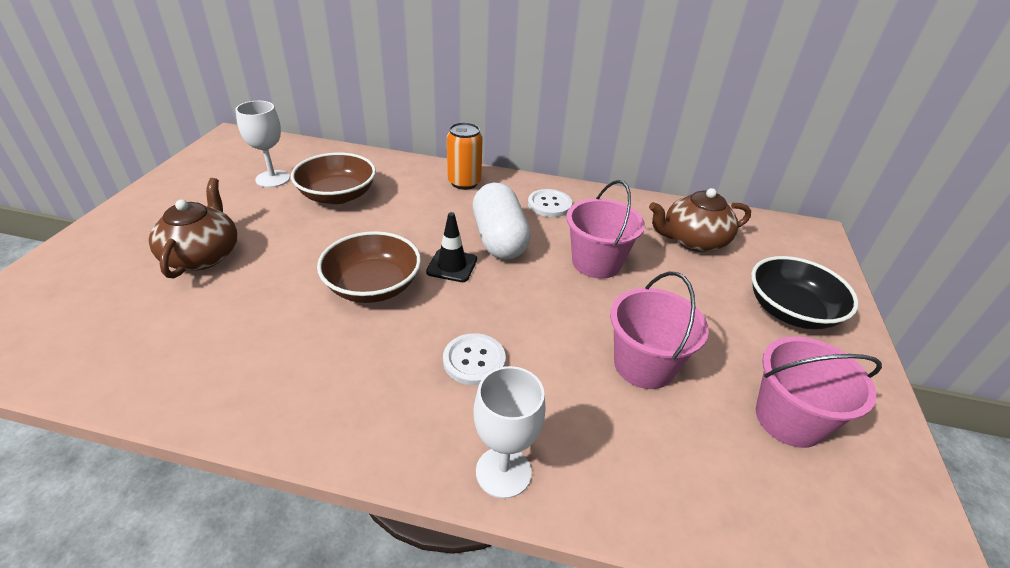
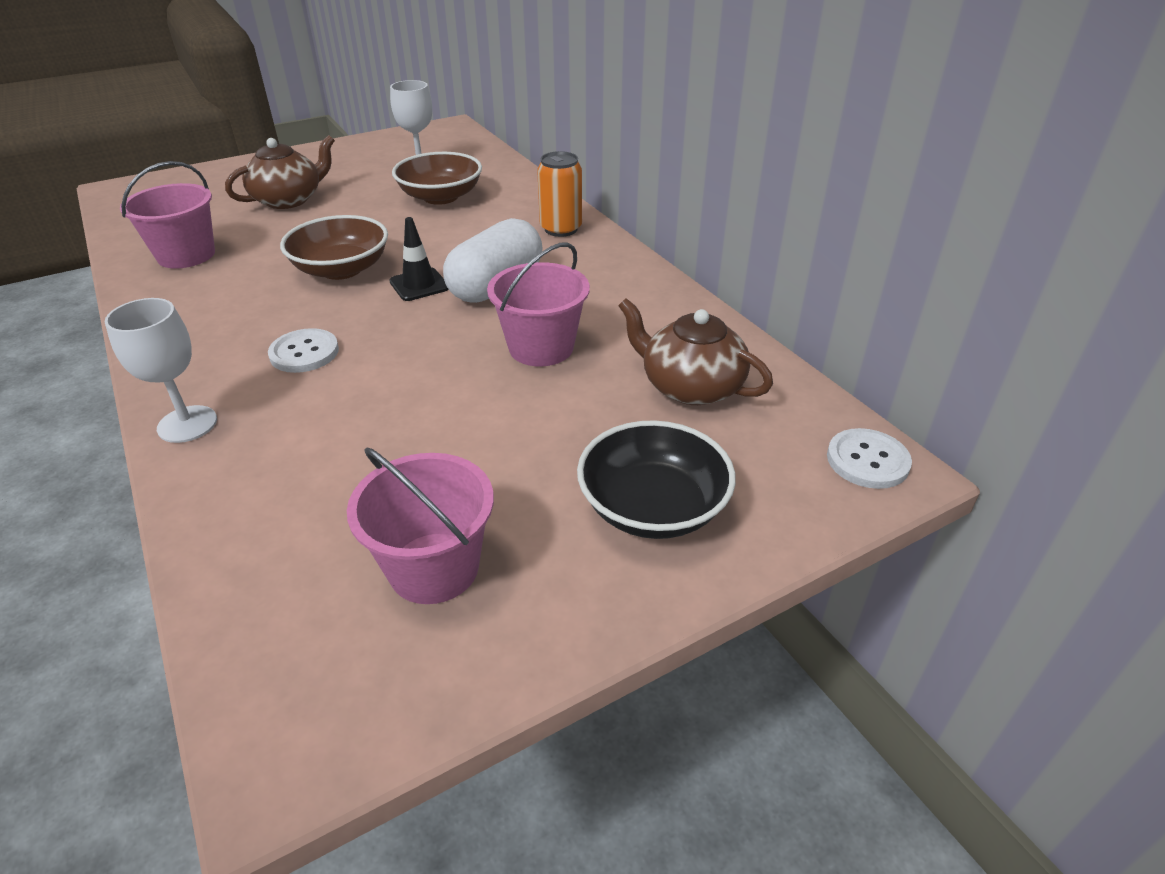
camera: 50 degrees right, 0 degrees up
(549, 204) = (602, 281): white button -> white button (867, 460)
(644, 365) = (407, 440): pink bucket -> pink bucket (186, 255)

